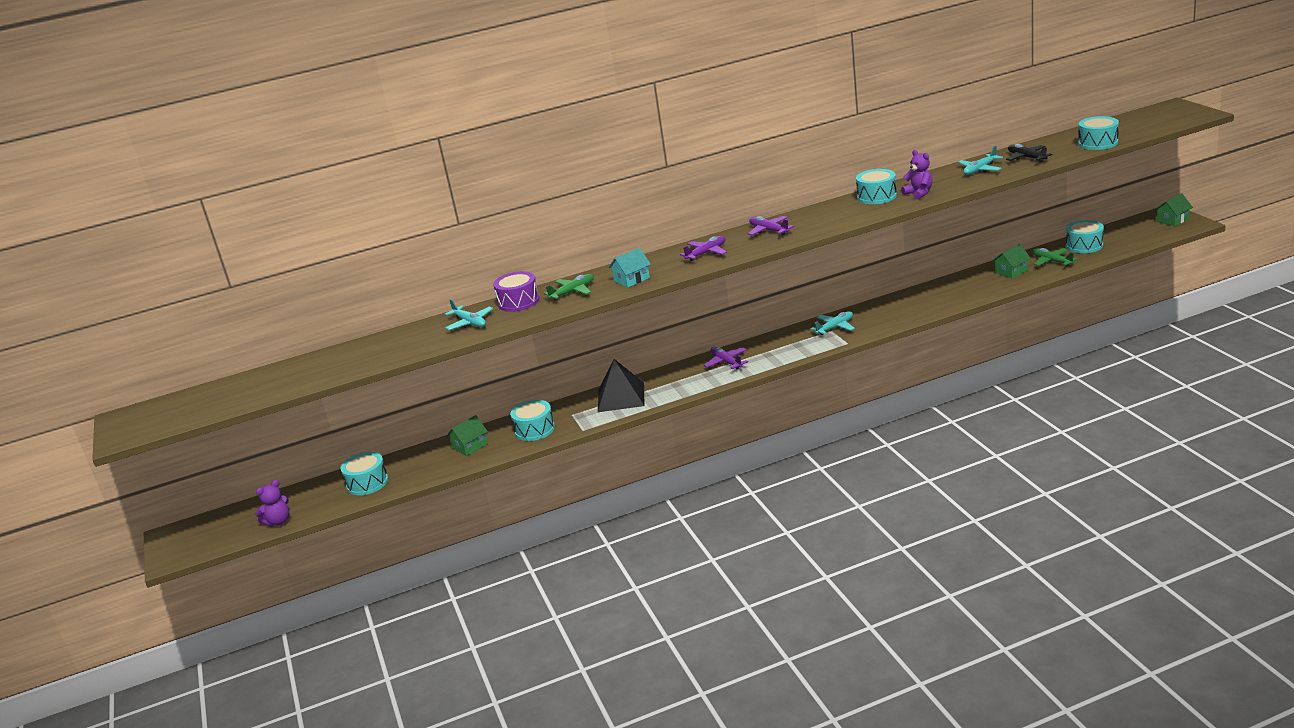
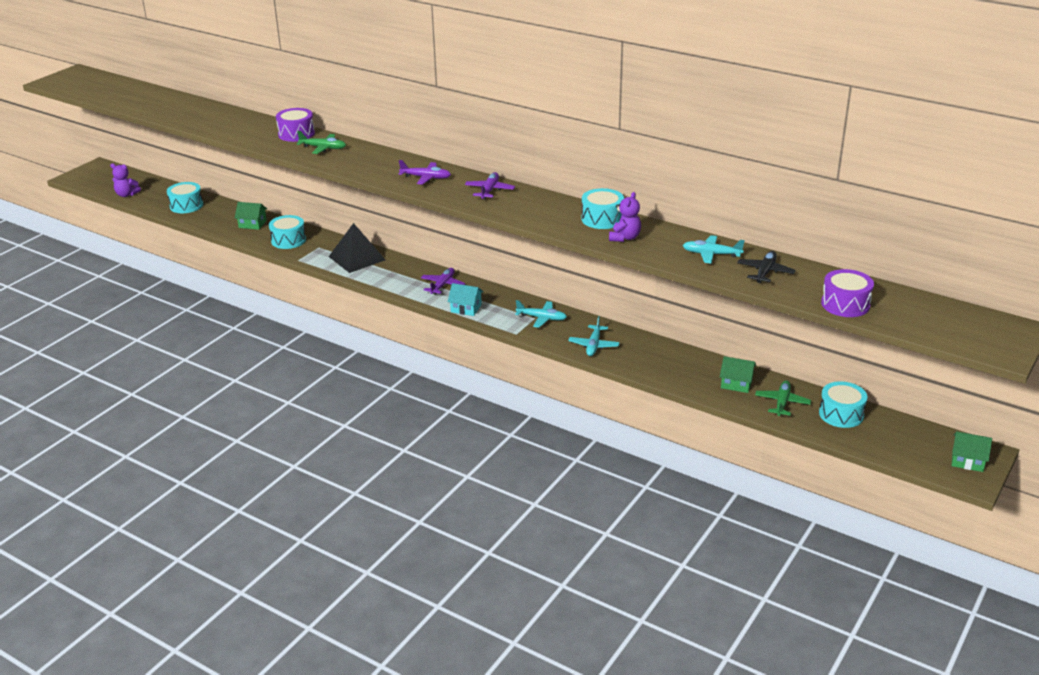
camera: 50 degrees right, 5 degrees up
(470, 323) = (253, 129): turquoise plane -> turquoise plane (594, 345)
(632, 279) = (357, 163): turquoise house -> turquoise house (466, 308)
(1098, 143) = (845, 304): turquoise drum -> purple drum

